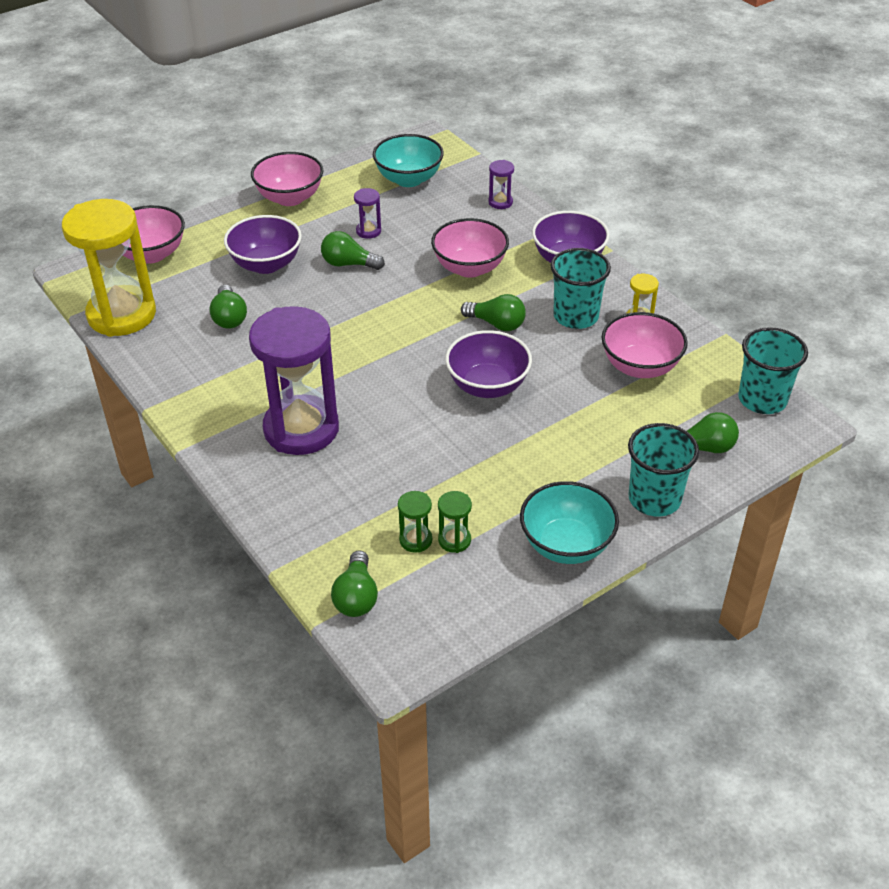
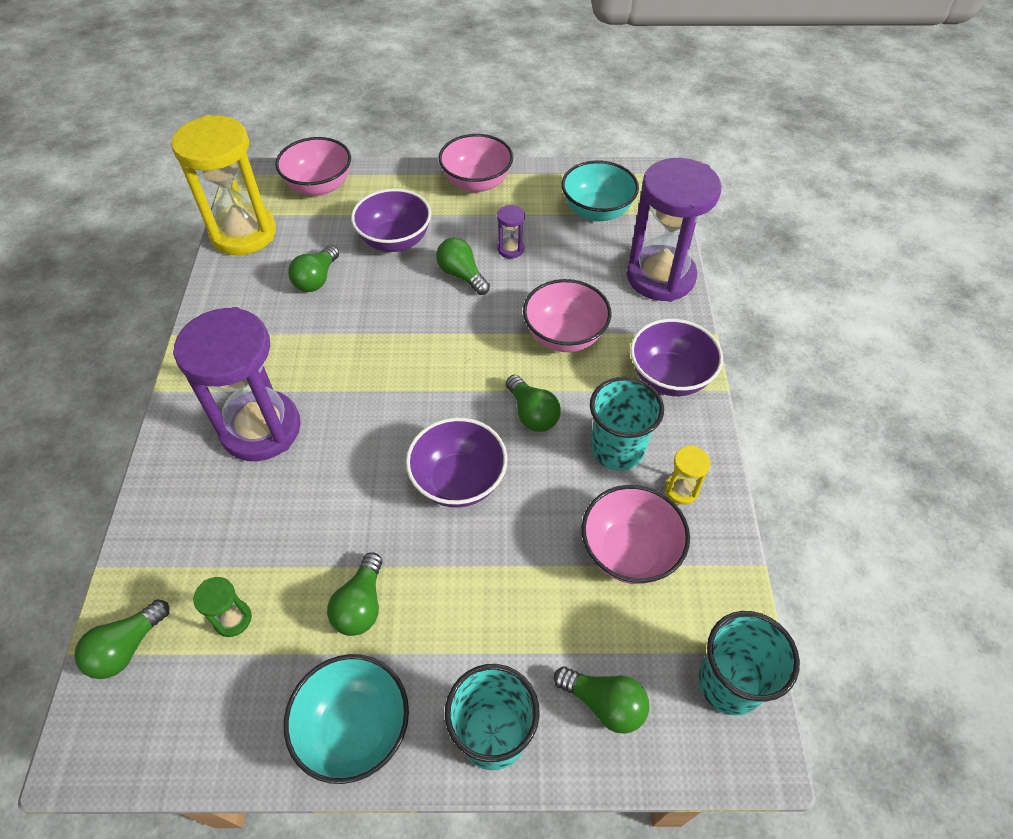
camera: 35 degrees right, 10 degrees up
(454, 540) = (264, 644): green hourglass -> none
(497, 484) = (361, 605): none -> green light bulb
(500, 202) = (660, 277): purple hourglass -> purple hourglass, size x2.49

